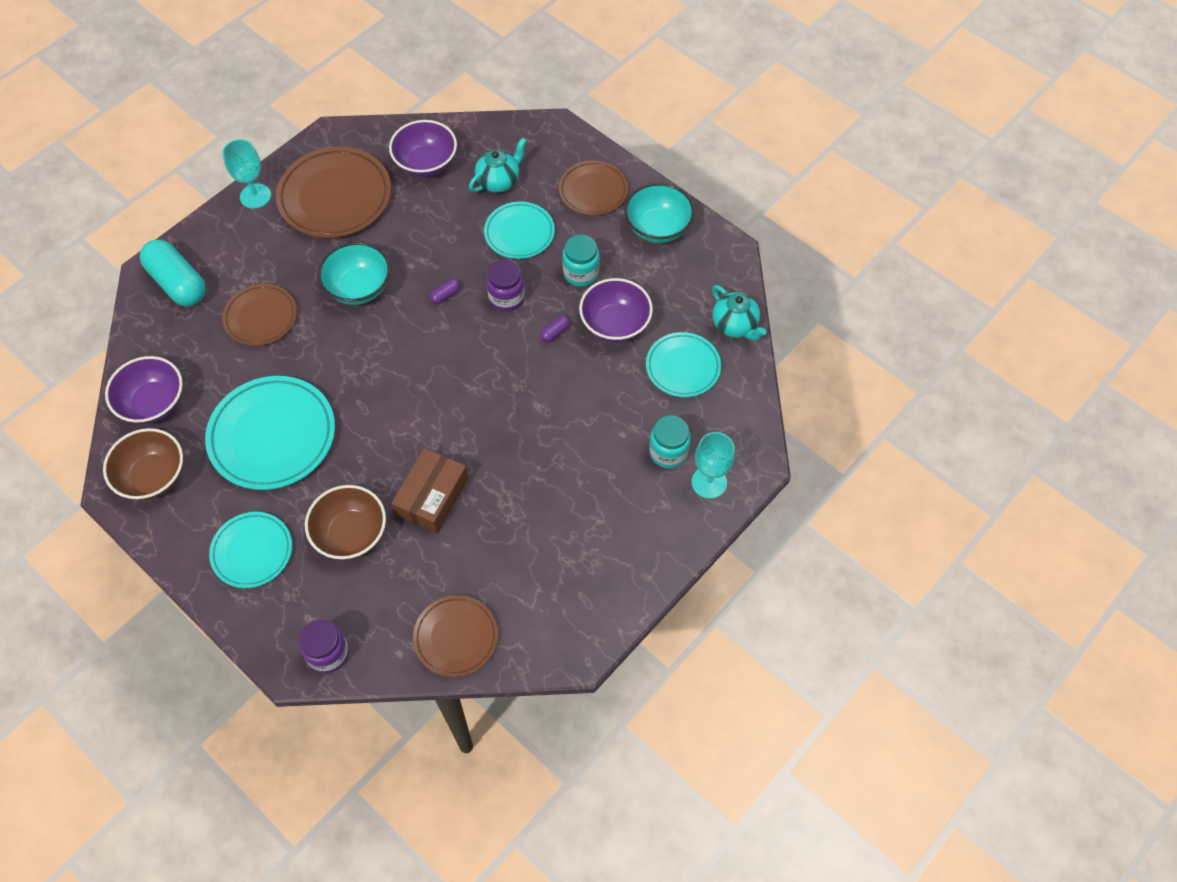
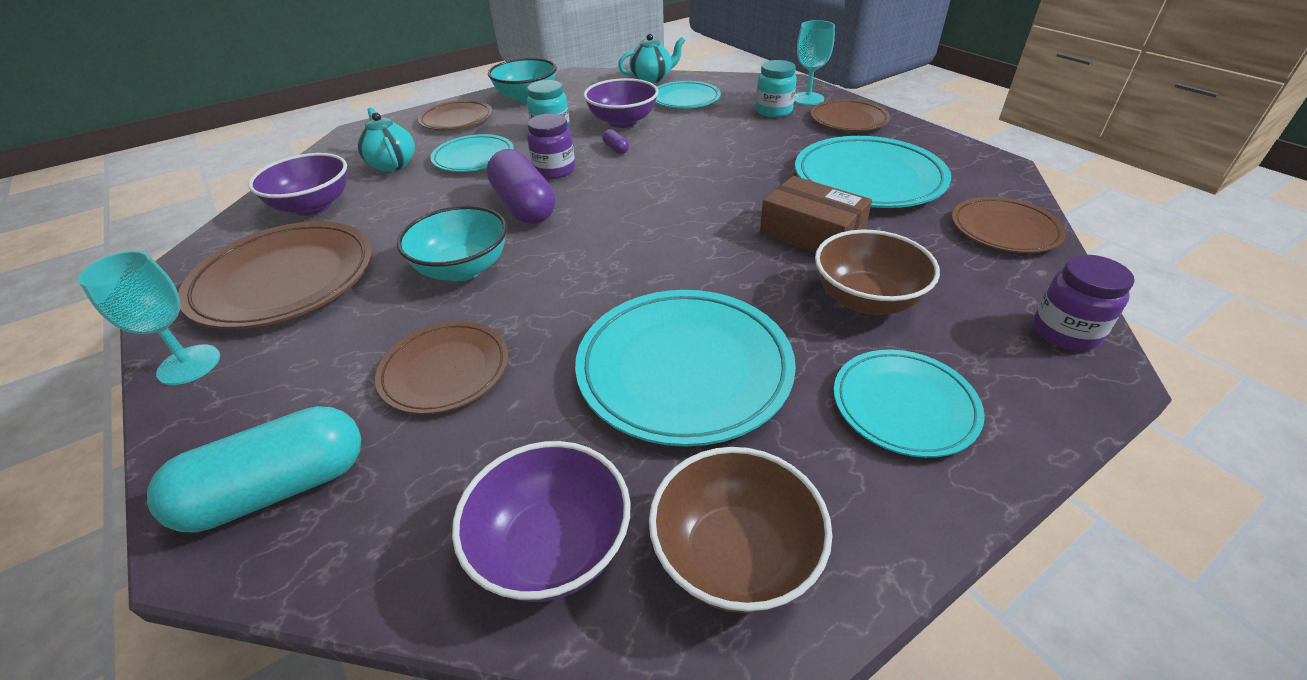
camera: 75 degrees left, 20 degrees down
(445, 295) = (524, 206): purple capsule -> purple capsule, size x2.49
(529, 539) = (868, 179): none -> turquoise plate
(658, 523) = (848, 120): none -> brown plate

